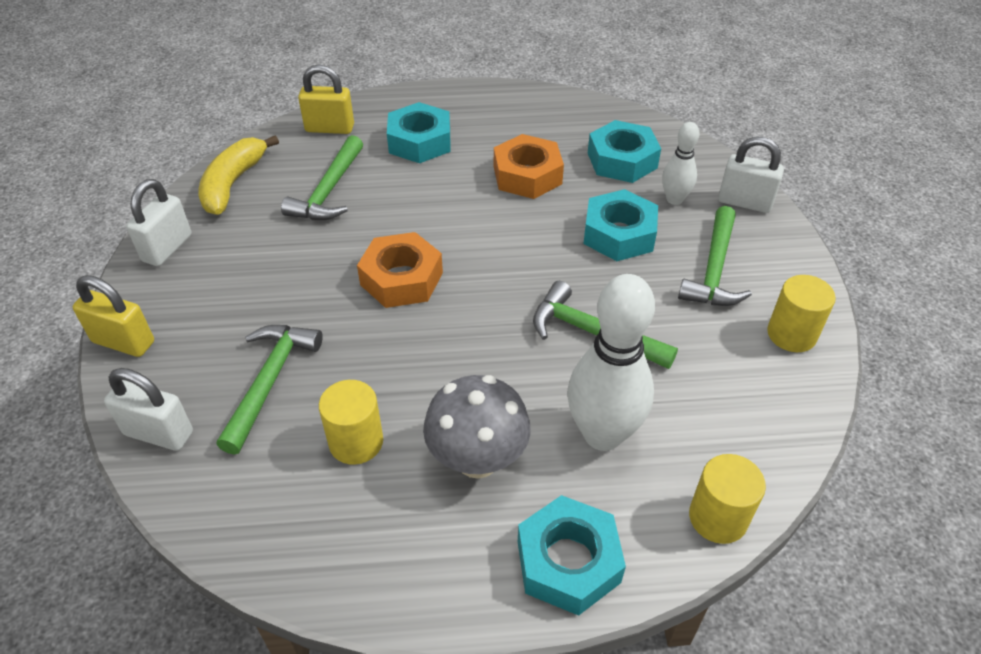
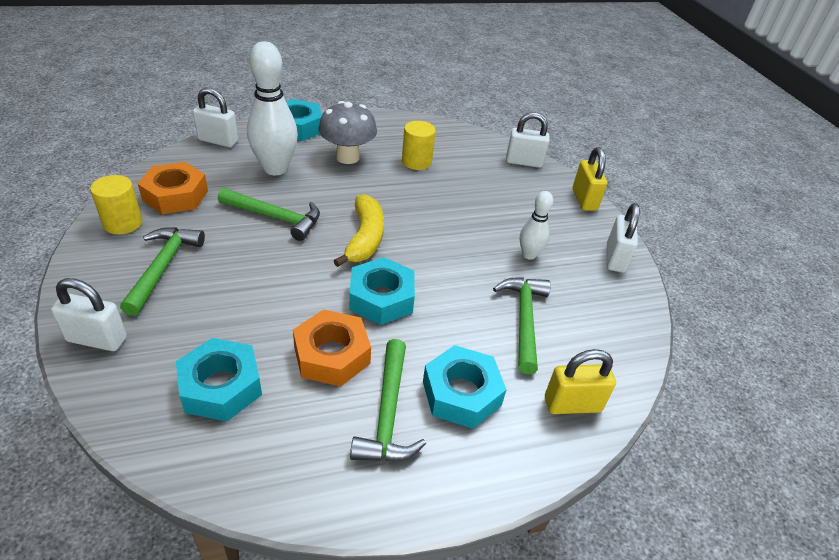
camera: 165 degrees right, 5 degrees down
(124, 342) = (584, 200): yellow padlock -> yellow padlock turned 75 degrees clockwise
(233, 183) = (615, 321): yellow banana -> yellow banana (364, 238)
(269, 382) = (480, 184): green hammer -> green hammer (388, 413)
(401, 279) = (424, 246): orange nut -> orange nut (175, 195)
(619, 234) = (242, 294): turquoise nut -> turquoise nut (381, 298)
(674, 199) = (174, 337): white bowling pin -> white bowling pin (529, 255)
(718, 517) = (218, 141): yellow cylinder -> white padlock

